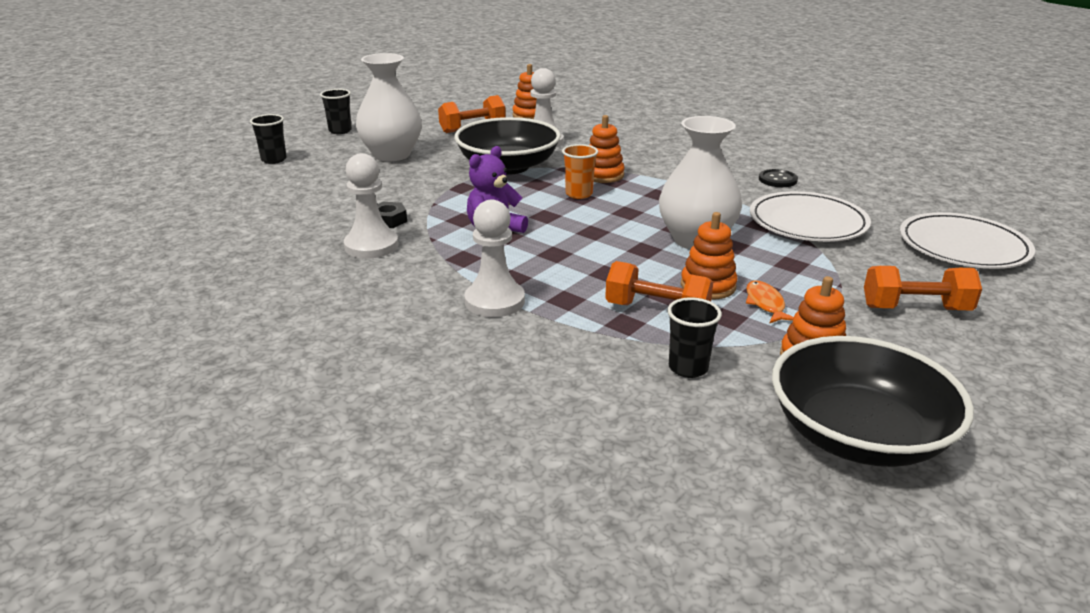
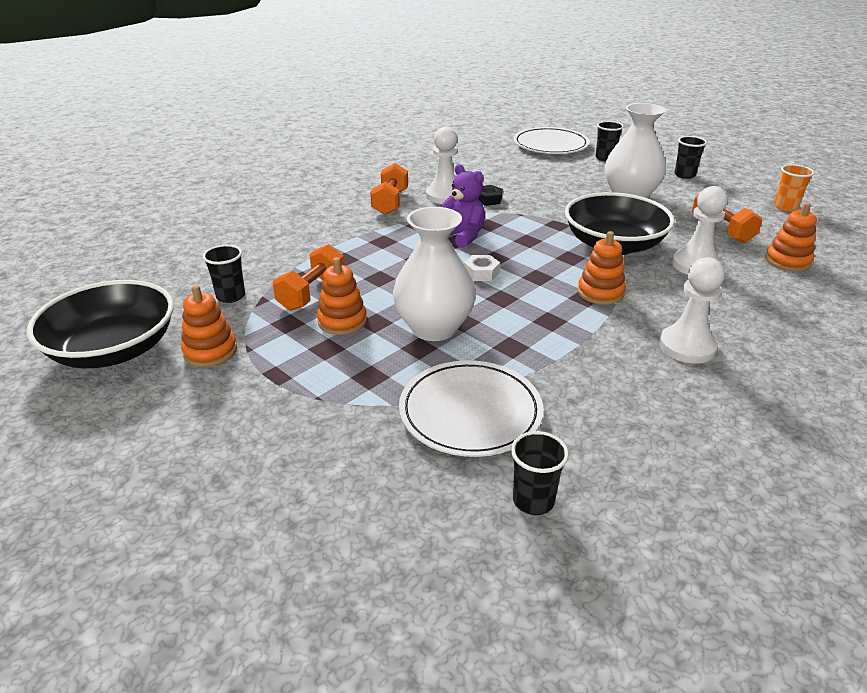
camera: 95 degrees right, 5 degrees up
(494, 301) = (350, 234): white pawn -> white pawn (687, 347)
(579, 194) = (546, 276): orange cup -> orange cup (785, 207)
(579, 221) = (481, 272): none -> white nut
(765, 304) = (301, 345): orange fish -> none
(777, 180) = (609, 418): black button -> none
(881, 203) = (533, 501): none -> black cup
(915, 308) = (253, 436): orange dumbbell -> orange dumbbell (390, 202)
(963, 246) = (381, 539): white plate -> white plate (550, 145)

